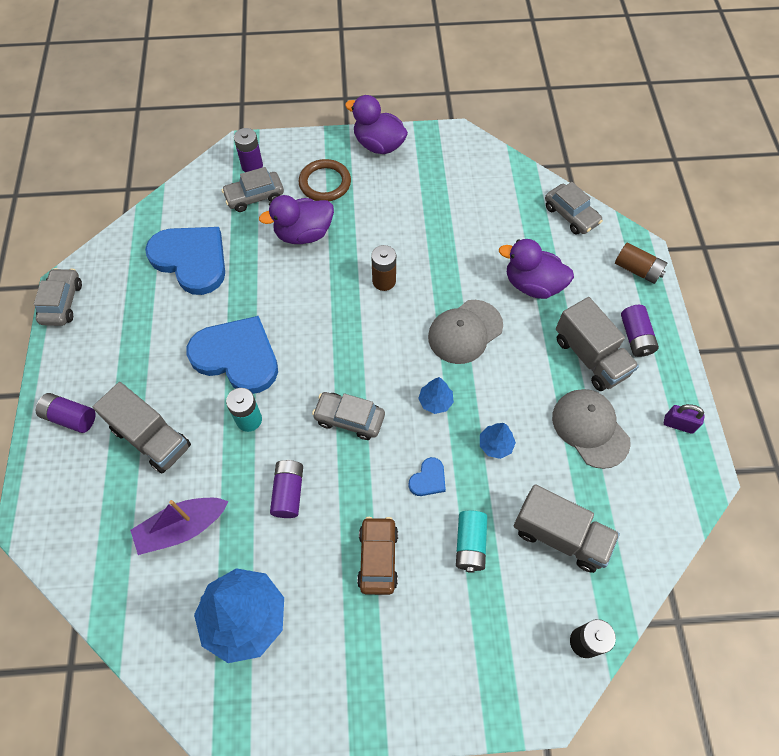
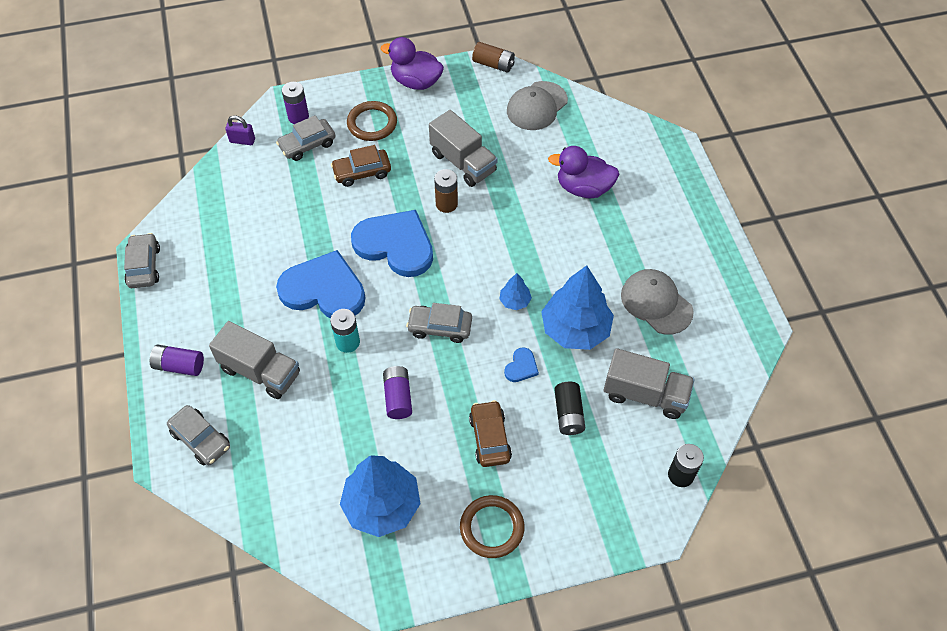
camera: 10 degrees left, 5 degrees down
(182, 528) = (308, 442): purple boat -> none
(191, 260) = (260, 210): blue heart -> blue heart (395, 245)
(303, 234) = (362, 172): purple duck -> brown car
(359, 668) = (492, 528): none -> brown ring
(465, 332) = (530, 237): grey cap -> grey cap (537, 106)
(470, 544) = (568, 414): turquoise battery -> black battery
(495, 445) = (575, 329): blue tree -> blue tree, size x2.18
(571, 215) = (607, 122): grey car -> grey car (201, 439)
(590, 357) = (646, 243): grey truck -> grey truck (463, 162)
(635, 337) = (683, 220): purple battery -> none
(637, 270) = (675, 162): brown battery -> brown battery (493, 64)
(678, 424) = (732, 288): purple padlock -> purple padlock (242, 141)

